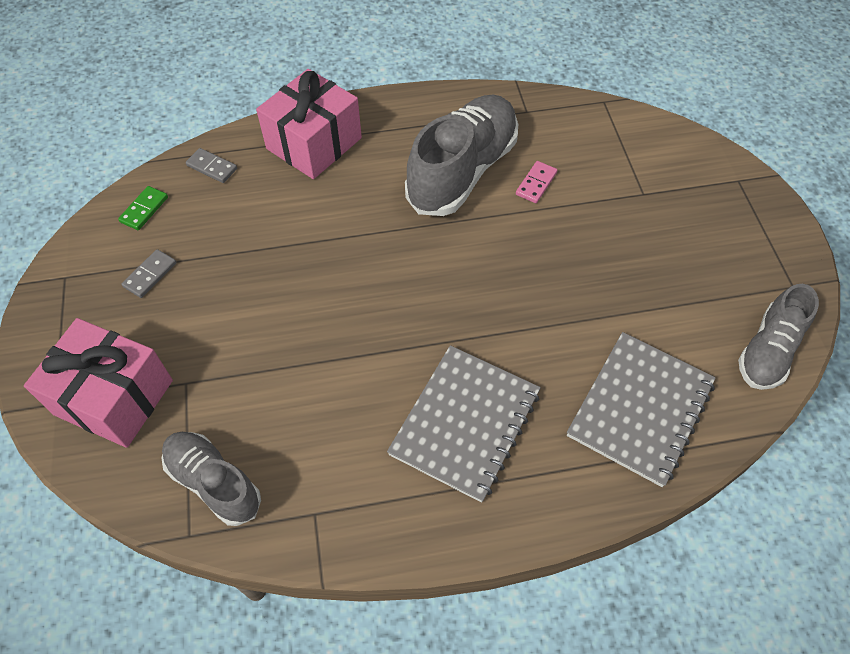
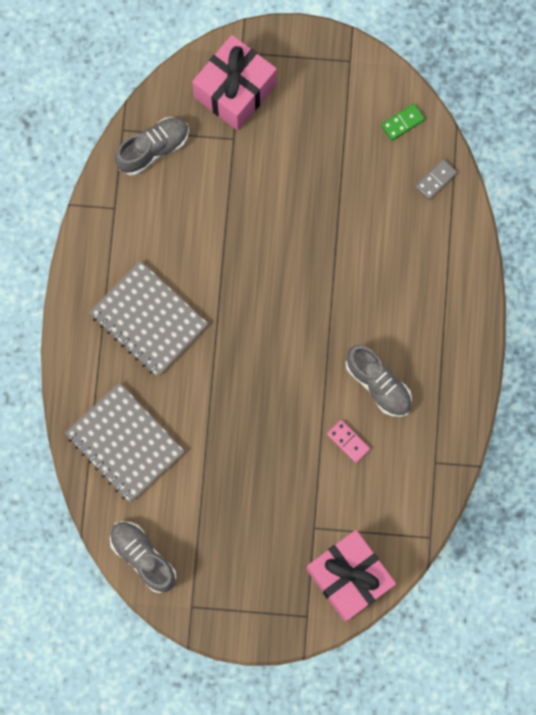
camera: 105 degrees right, 20 degrees up
(144, 209) = (402, 123): green domino -> green domino turned 75 degrees counterclockwise
(150, 275) = (335, 122): grey domino -> none
(314, 143) = (442, 268): pink gift -> pink gift (349, 577)
(462, 171) = (378, 384): grey shoe -> grey shoe, size x0.60

